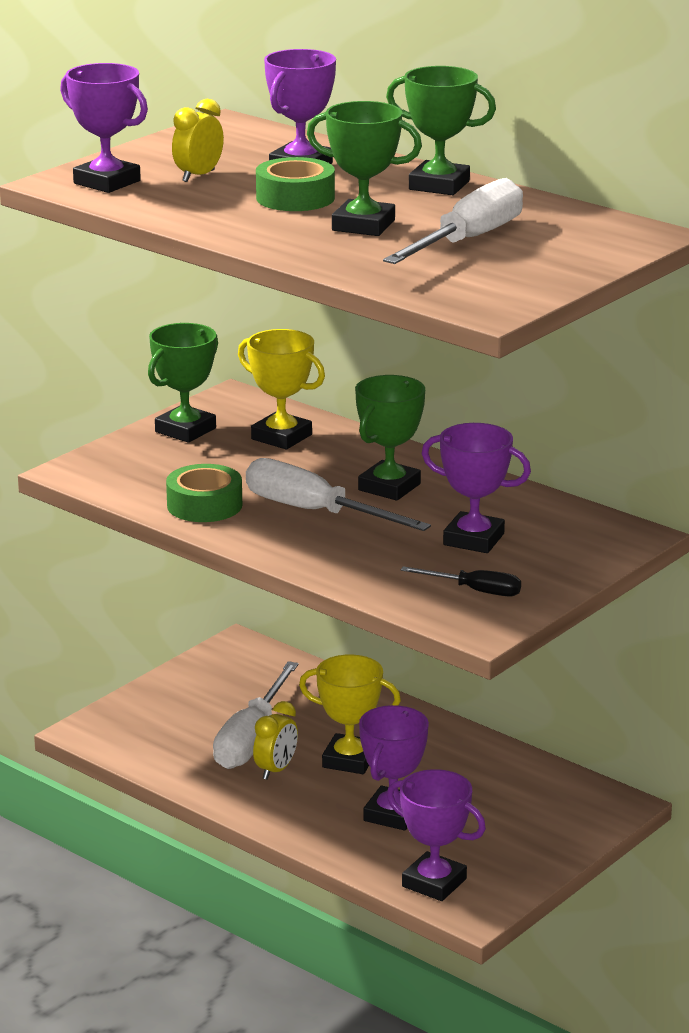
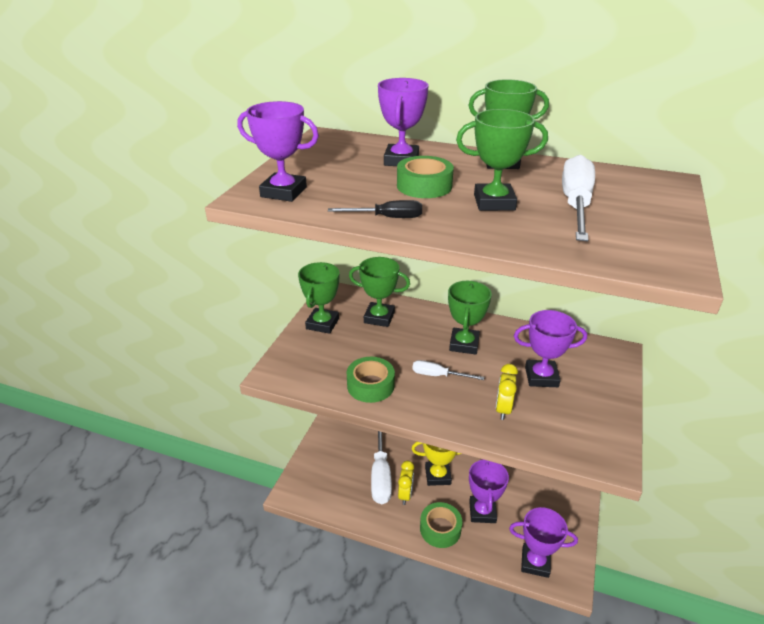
camera: 20 degrees left, 10 degrees up
(198, 176) = (343, 178): yellow clock -> yellow clock (503, 409)
(281, 437) = (379, 317): yellow trophy -> green trophy
(305, 817) = (440, 529): none -> green tape
(315, 512) = (438, 375): white screwdriver -> white screwdriver, size x0.54
(475, 591) = (579, 424): black screwdriver -> black screwdriver (387, 218)

